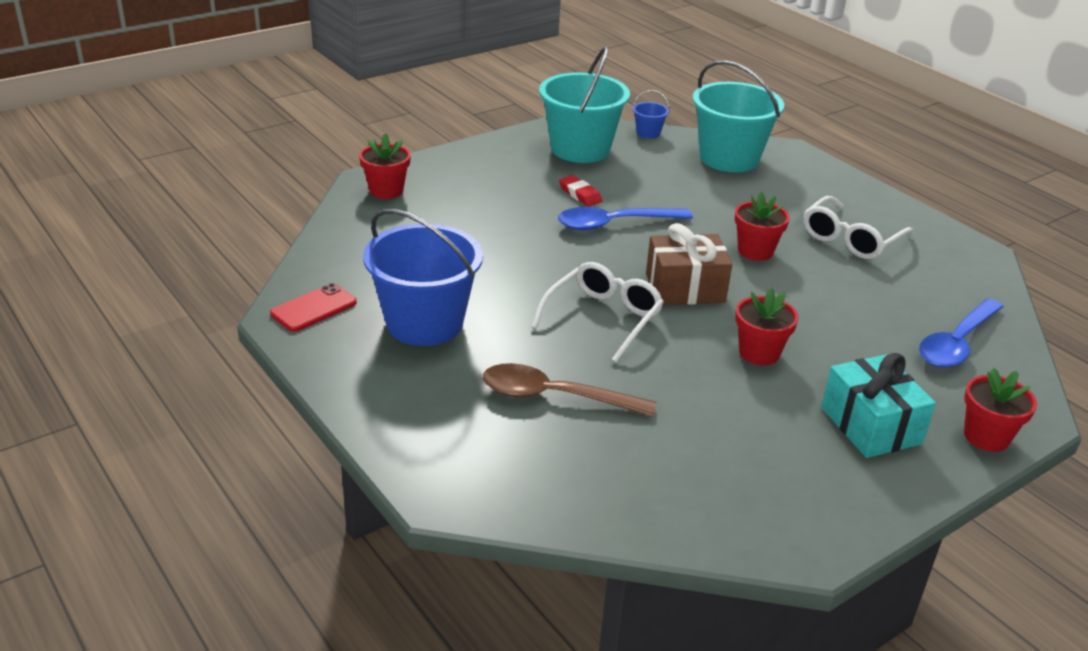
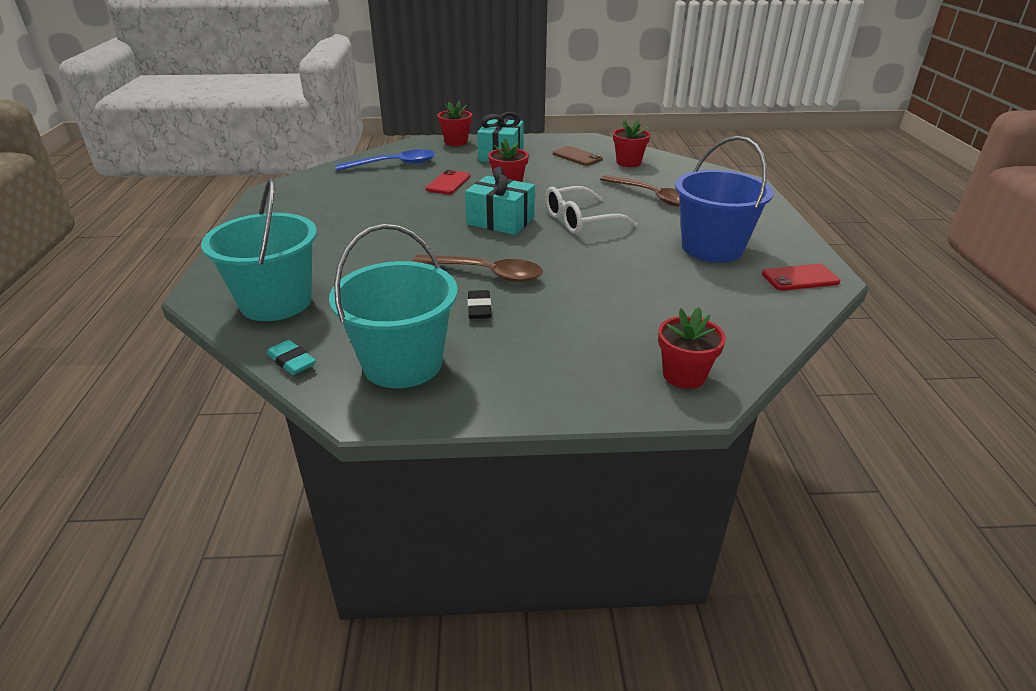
camera: 145 degrees left, 0 degrees up
(580, 194) = (479, 308): red eraser -> black eraser
(615, 224) = (486, 273): blue spoon -> brown spoon
(648, 133) = (292, 361): blue bucket -> turquoise eraser
(685, 288) = (500, 221): brown gift -> turquoise gift
(755, 251) = (412, 227): red flower pot -> red flower pot (628, 162)
(759, 468) = (577, 157): none -> brown phone
(833, 331) = (448, 183): none -> red phone
(850, 239) = (331, 216): white glasses -> none

